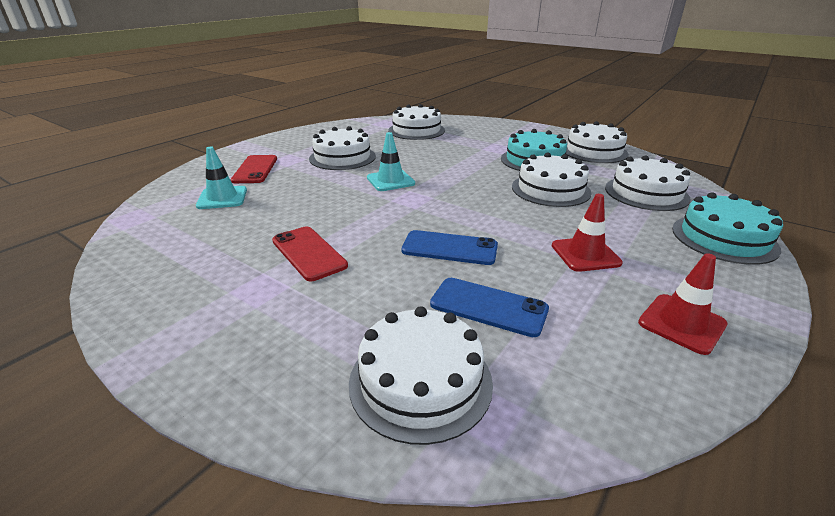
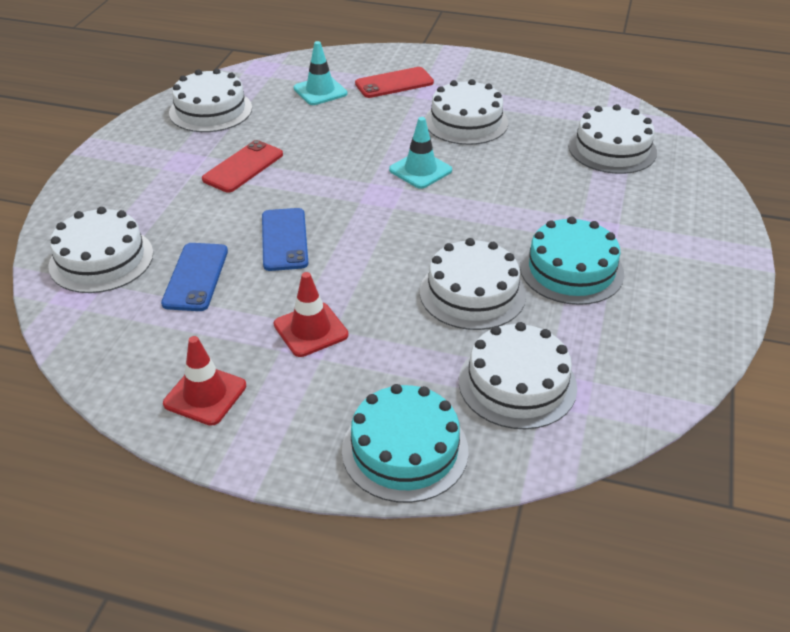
camera: 70 degrees right, 10 degrees up
(594, 151) = (664, 328): white cake -> white cake (210, 110)

